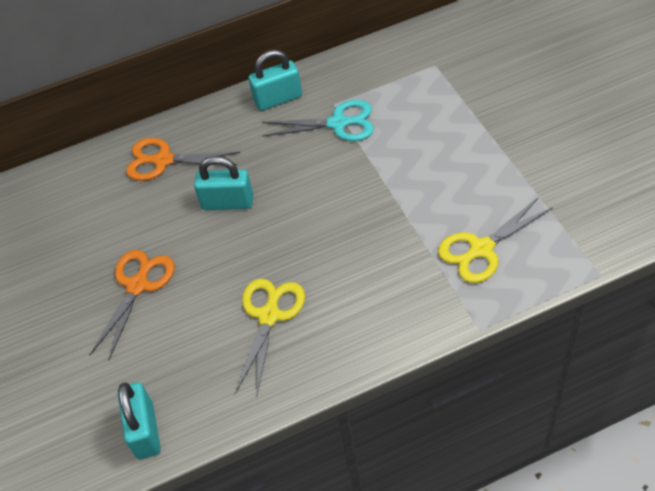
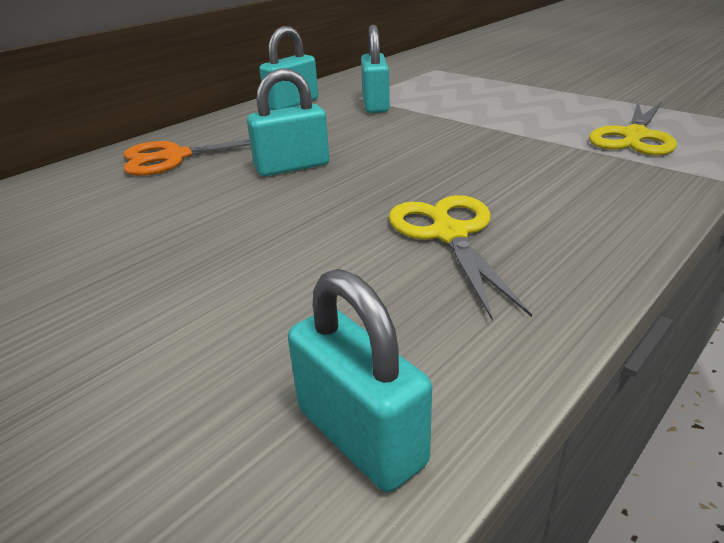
camera: 30 degrees left, 20 degrees down
(137, 286) = (205, 257): orange scissors -> none
(338, 123) = (375, 105): turquoise scissors -> turquoise padlock

